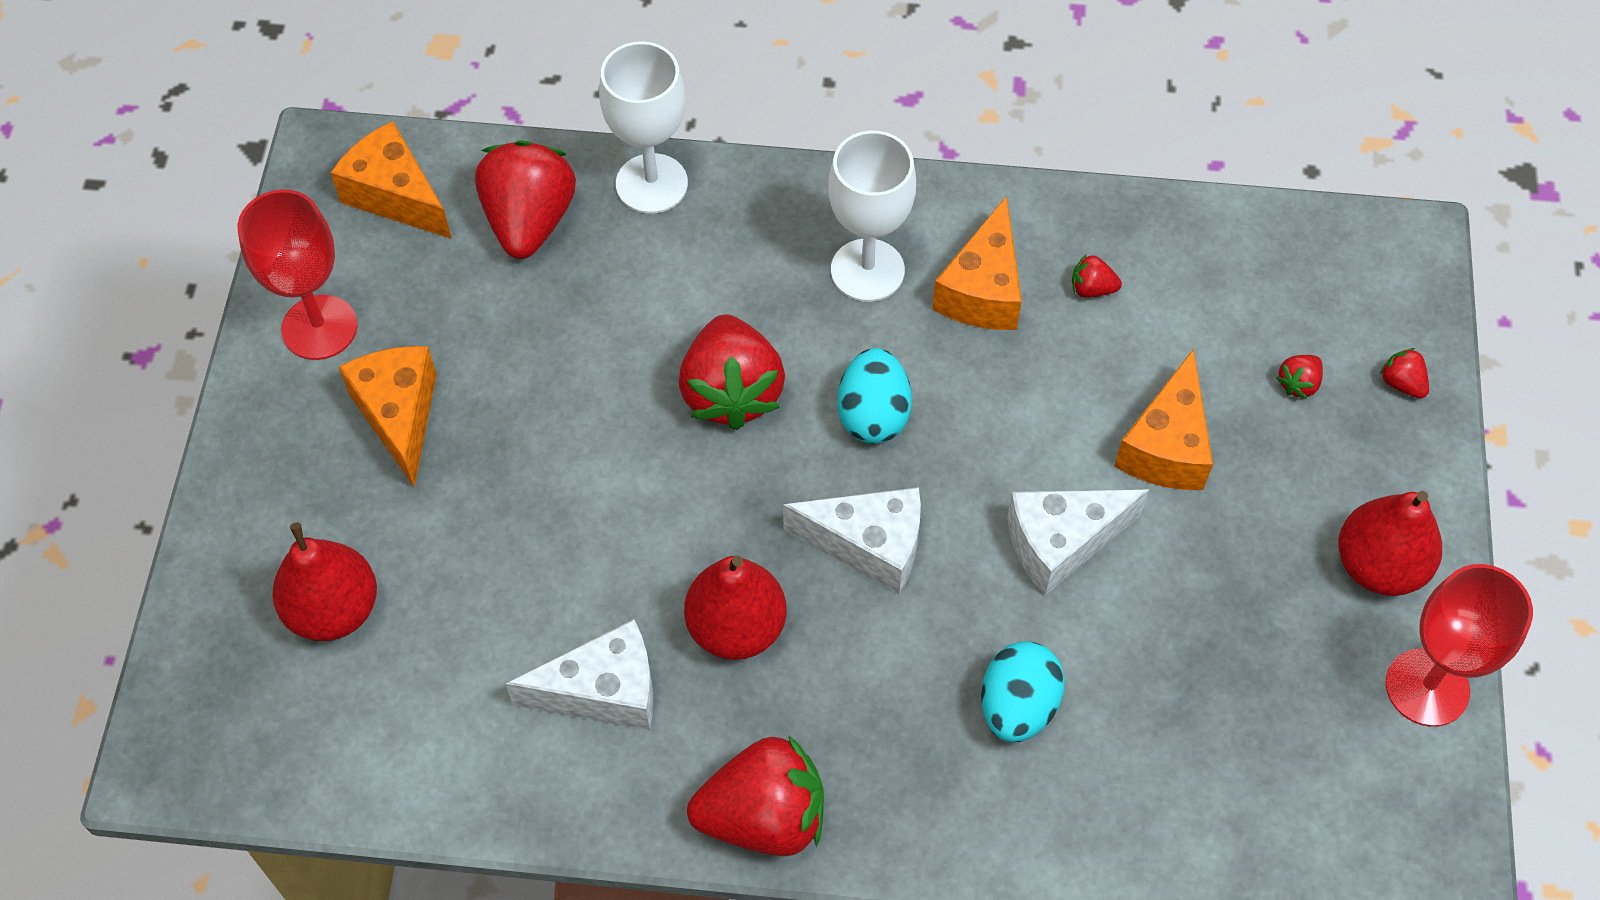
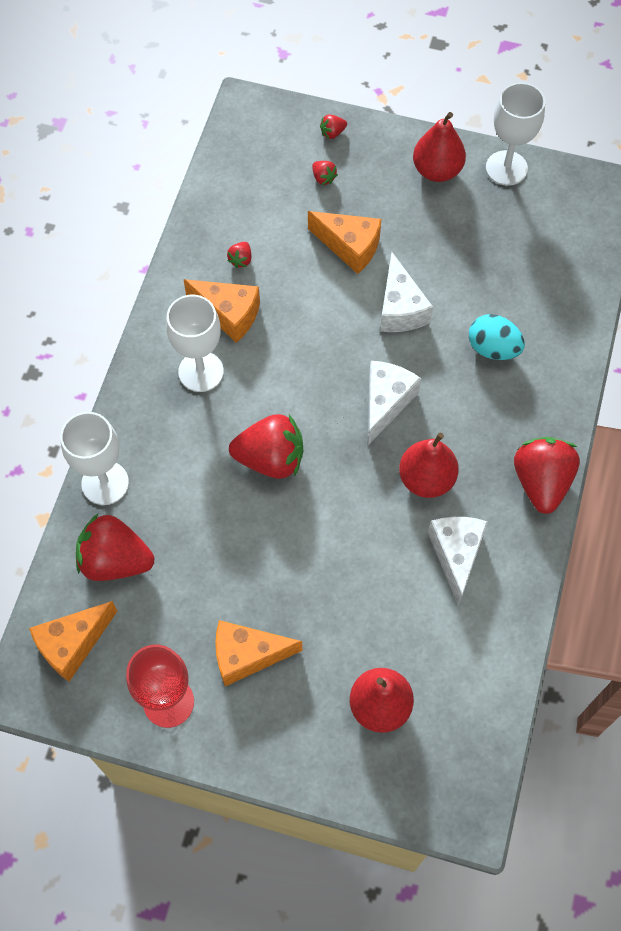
camera: 80 degrees left, 5 degrees up
(873, 415) = (301, 386): turquoise egg -> none
(1427, 687) = (506, 168): red goblet -> white goblet

